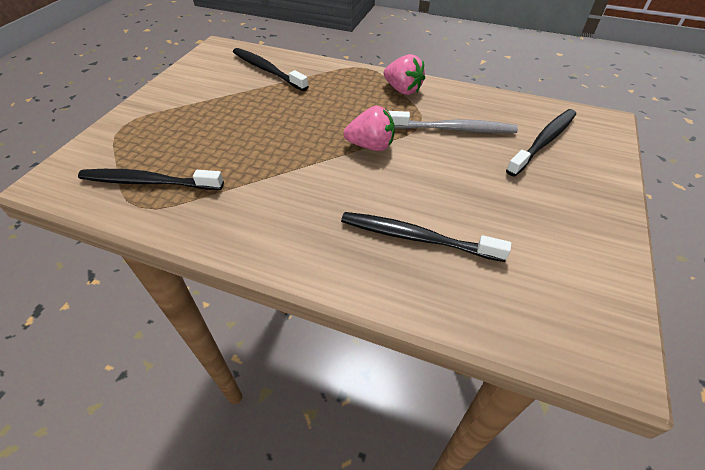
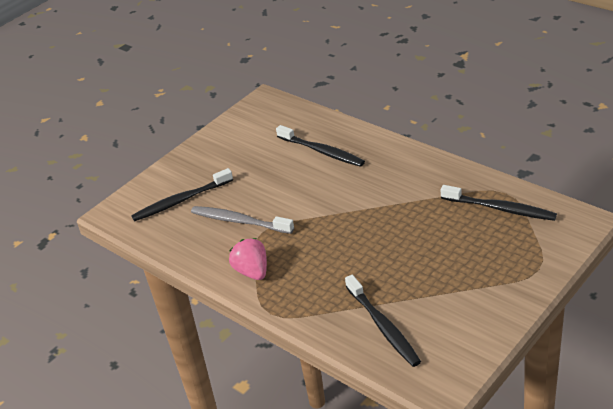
camera: 155 degrees left, 10 degrees down
(371, 146) = (316, 215): pink strawberry -> none

